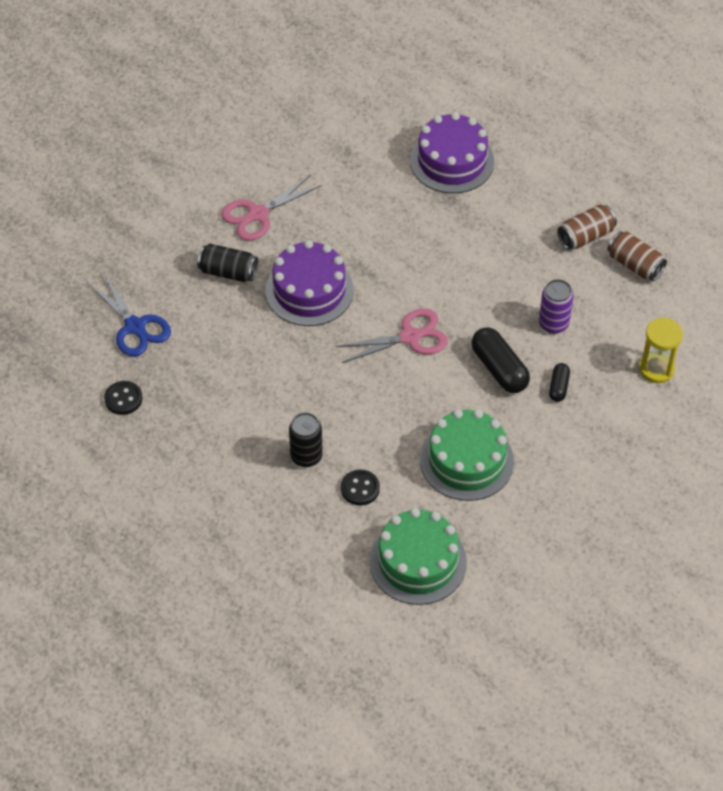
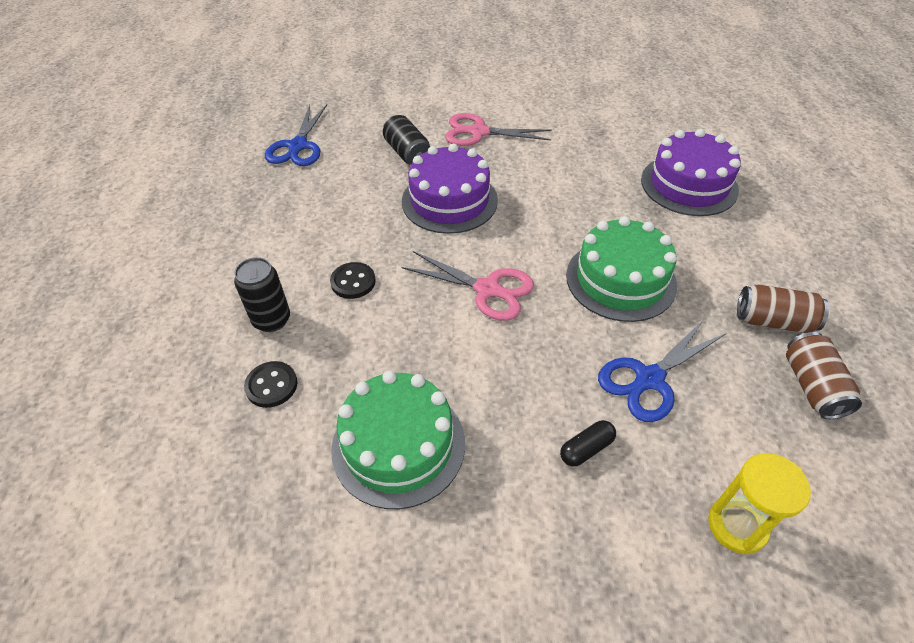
camera: 45 degrees right, 5 degrees down
(123, 399) = (221, 183): black button -> black button (353, 282)
(418, 561) = (216, 511): green cake -> green cake (620, 280)
(499, 369) = (540, 380): black capsule -> none
(553, 324) = (649, 379): purple can -> blue scissors

